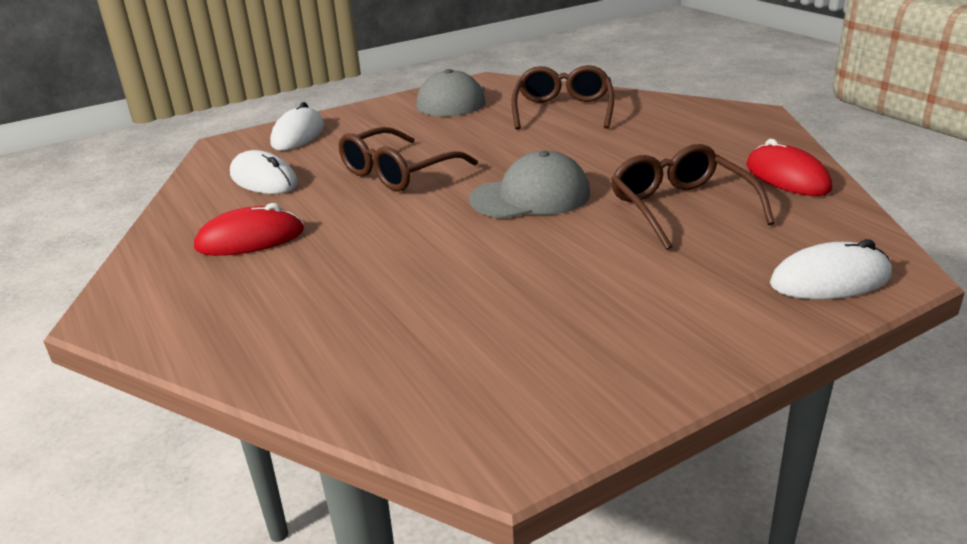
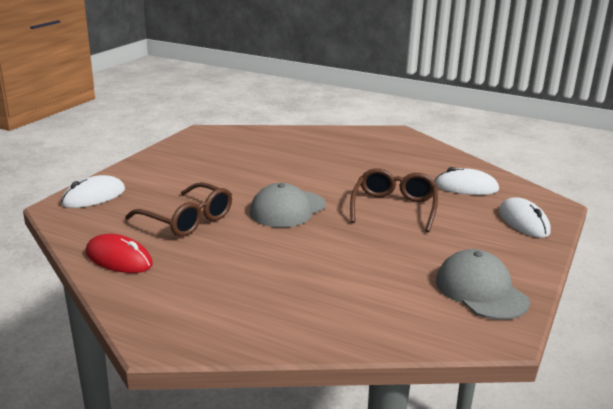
camera: 145 degrees right, 5 degrees down
(250, 239) = (401, 161): red mouse -> none
(563, 110) = (355, 299): brown glasses -> none

